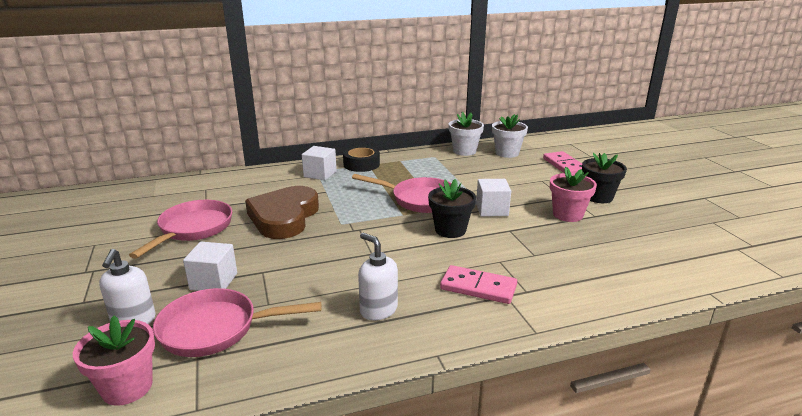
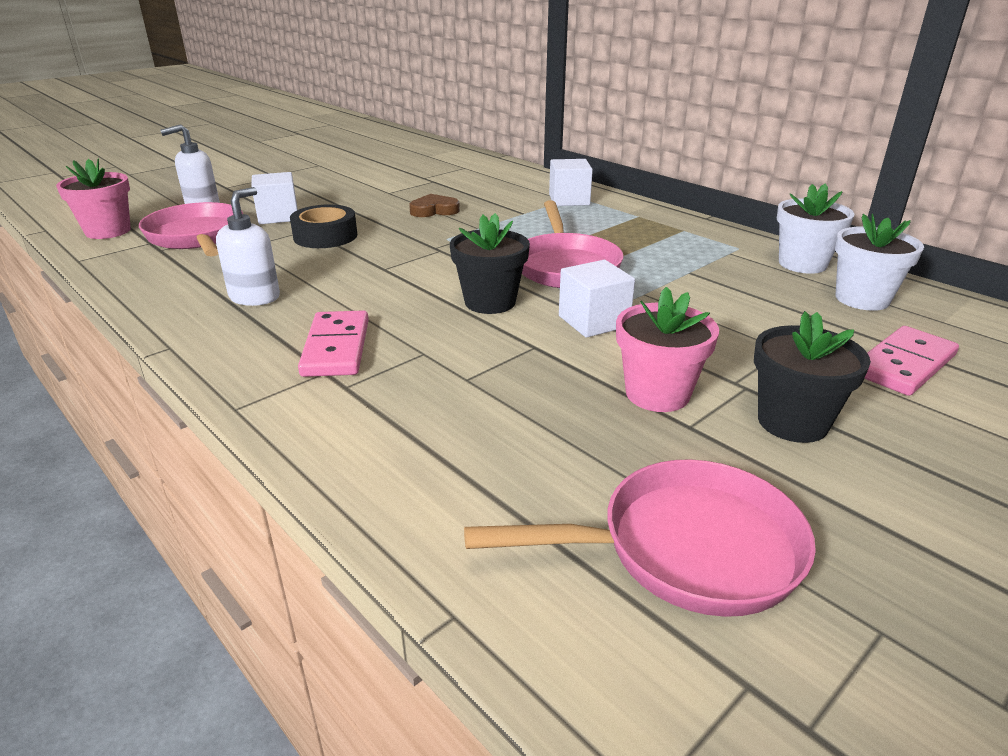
camera: 65 degrees right, 5 degrees up
(193, 229) = (373, 185): pink pan -> pink pan (686, 549)
(284, 217) = (434, 210): brown heart -> brown heart, size x0.46
(361, 164) = (633, 212): black tape -> black tape (325, 236)

